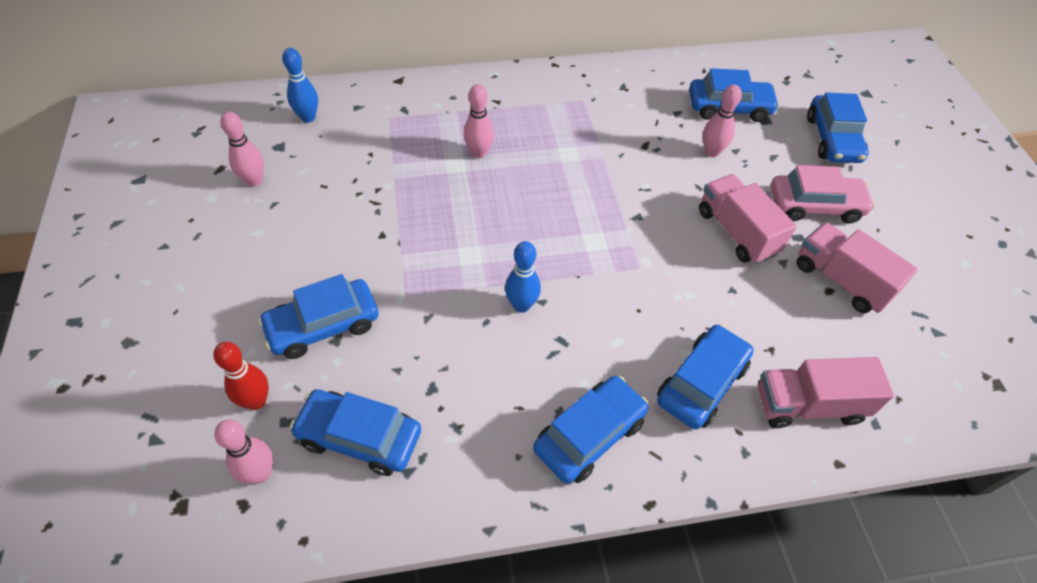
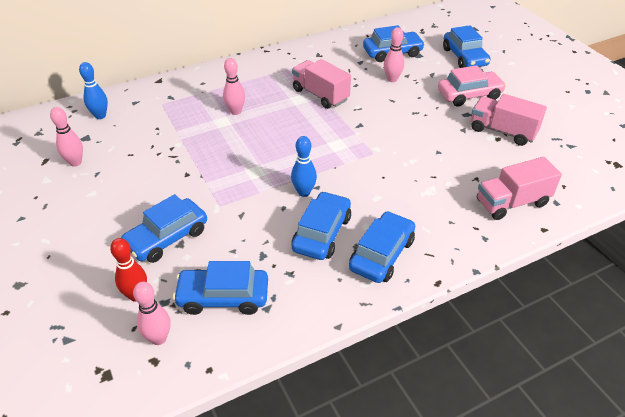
camera: 15 degrees left, 10 degrees down
(701, 383) = (441, 207): blue car -> blue car (322, 233)
(736, 232) = (427, 120): pink truck -> pink truck (320, 95)

